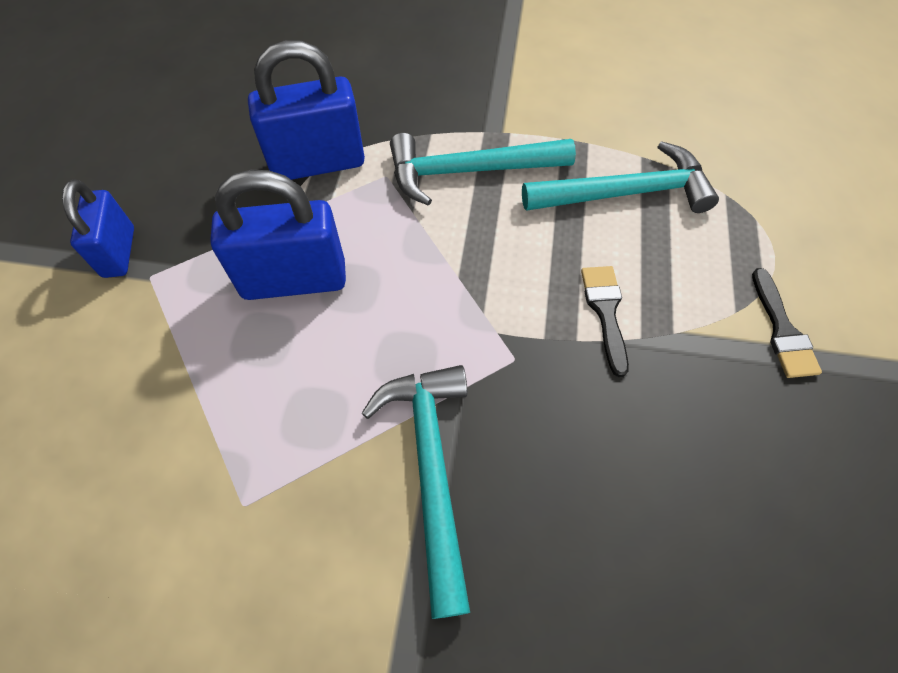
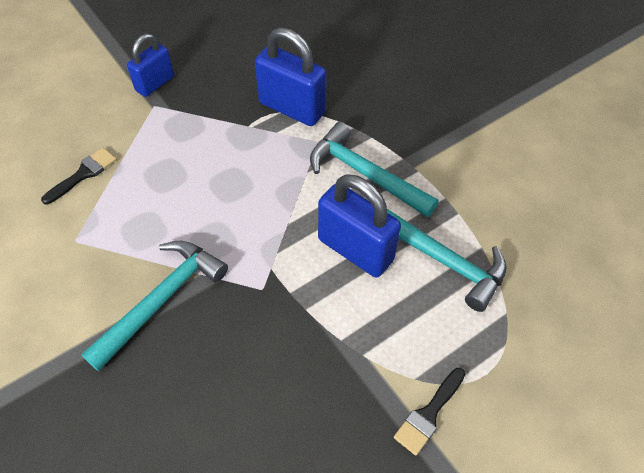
camera: 45 degrees right, 5 degrees down
(294, 280) = (210, 159): blue padlock -> blue padlock (355, 250)
(605, 312) = (339, 310): black brush -> black brush (83, 174)

